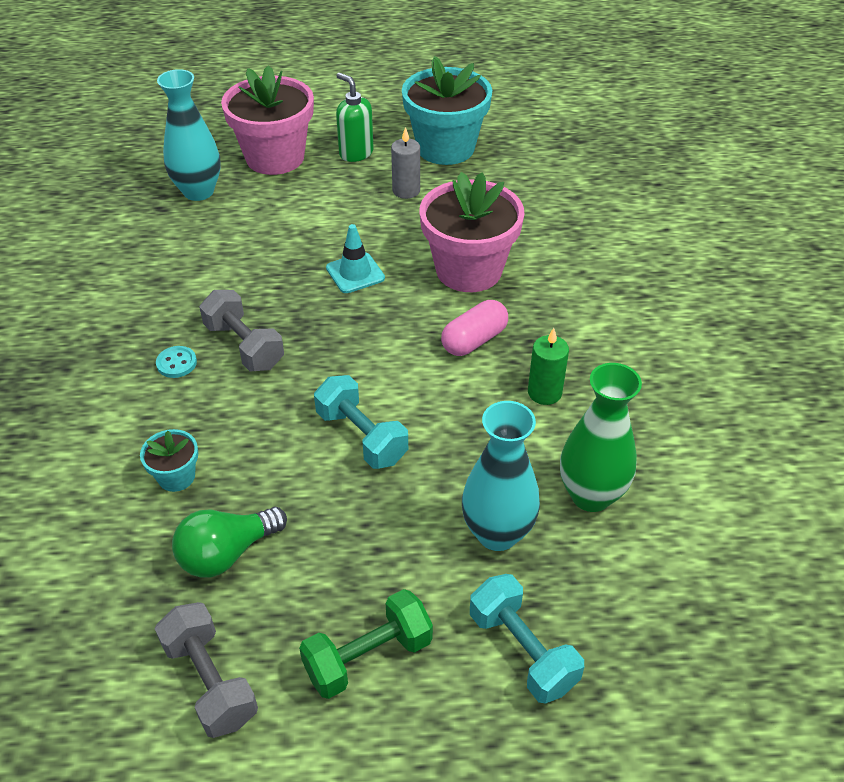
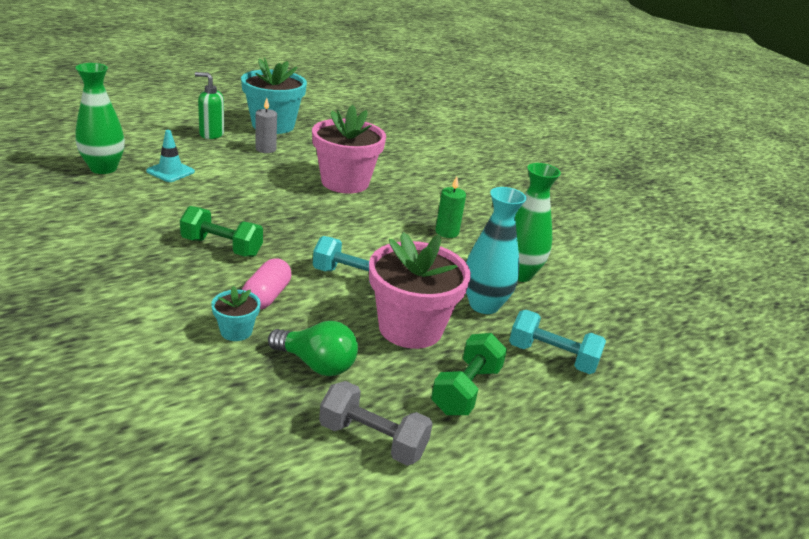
camera: 35 degrees left, 15 degrees down
(176, 363) = (175, 267): turquoise button -> none
(198, 191) = (103, 168): turquoise vase -> green vase
(227, 553) = (316, 364): green light bulb -> green light bulb turned 90 degrees counterclockwise
(244, 346) = (222, 247): grey dumbbell -> green dumbbell
(275, 157) = (150, 143): pink flower pot -> pink flower pot (410, 328)
(355, 273) = (269, 195): turquoise traffic cone -> turquoise traffic cone (170, 171)
(474, 340) = (381, 215): pink capsule -> pink capsule (267, 296)

